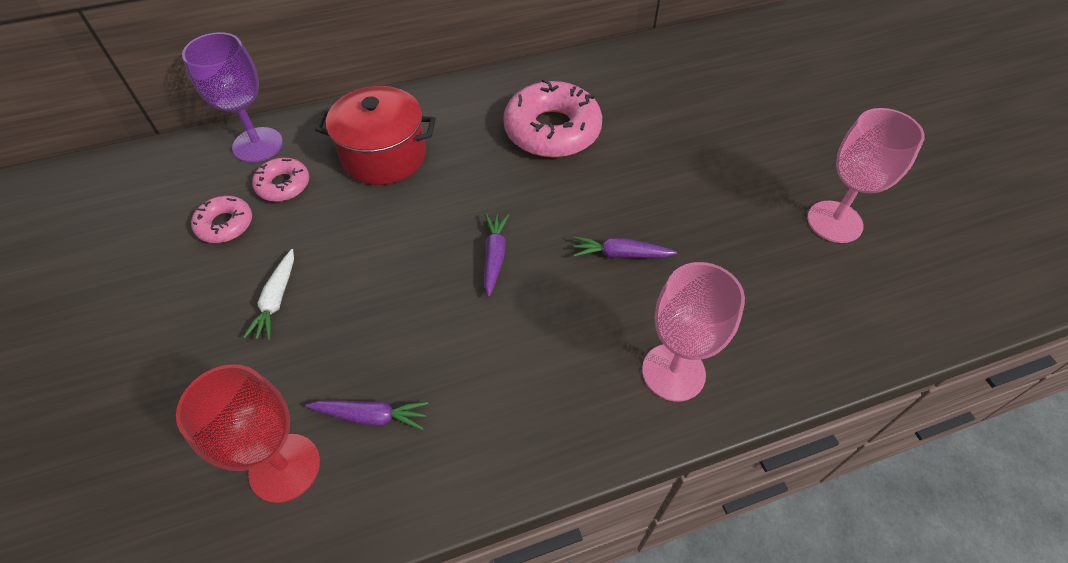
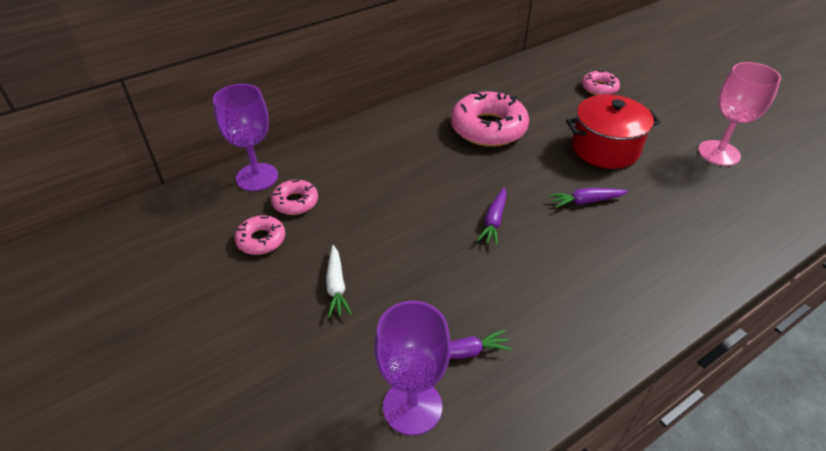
camera: 15 degrees left, 10 degrees down
(285, 467) = (412, 406): red goblet -> purple goblet
(384, 156) = (367, 167): red pot -> red pot (605, 148)
(494, 256) = (494, 221): purple carrot -> purple carrot turned 150 degrees counterclockwise
(673, 372) = (668, 271): pink goblet -> none
(723, 99) = (599, 88): none -> pink donut

